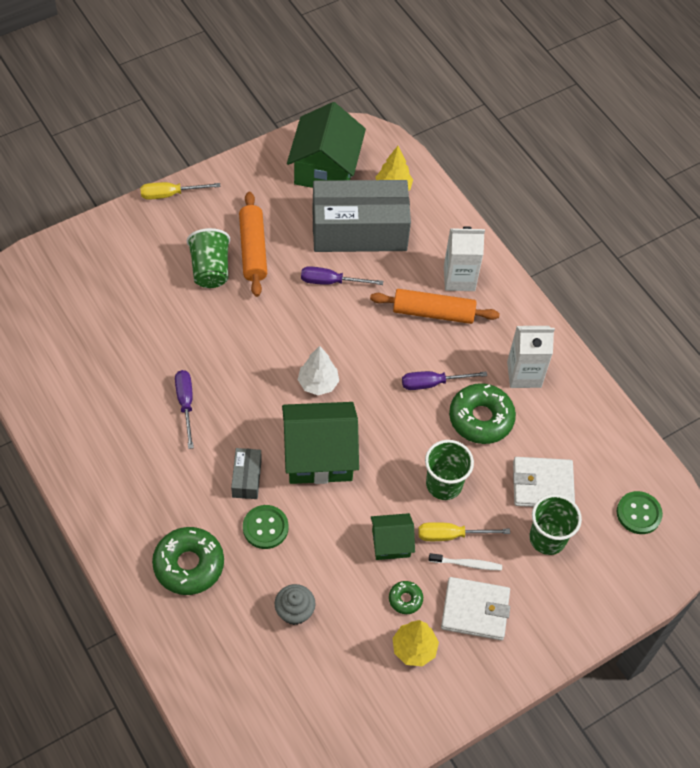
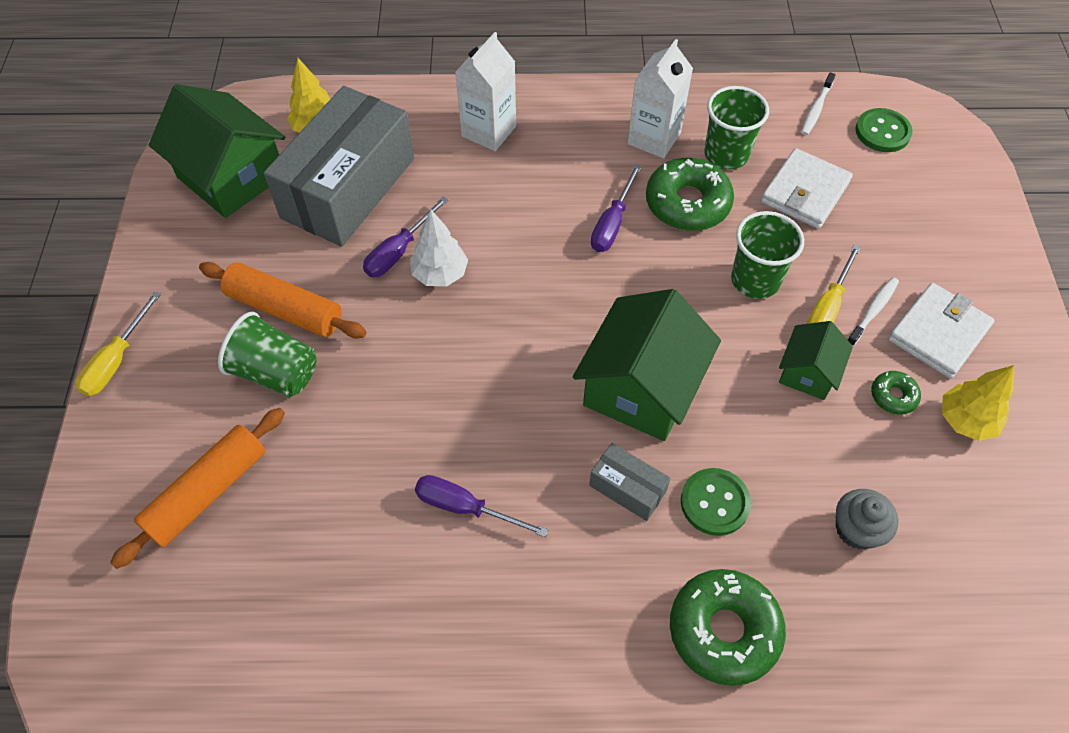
camera: 55 degrees left, 0 degrees up
(318, 383) = (536, 337): white tree -> white tree (440, 274)
(433, 313) = (517, 176): orange rolling pin -> orange rolling pin (207, 492)
(547, 538) = (875, 221): green cup -> green cup (726, 154)
(629, 462) = (816, 109): none -> white toothbrush

